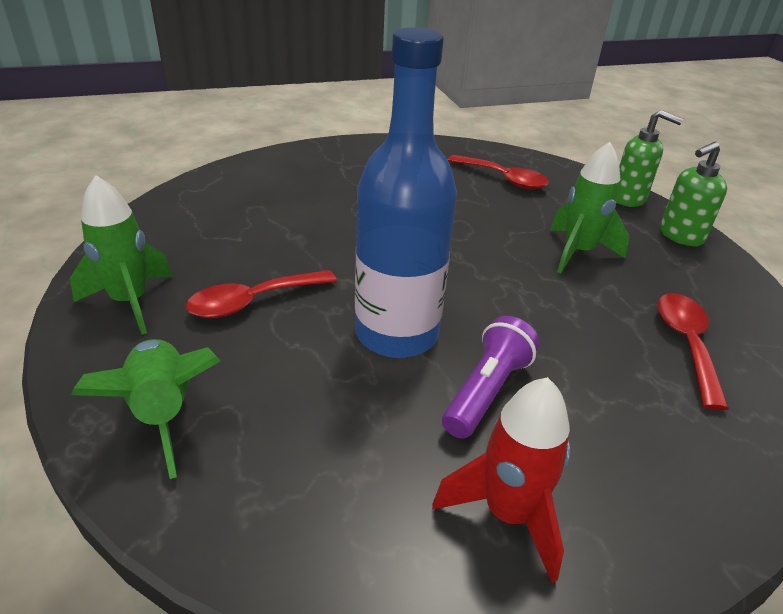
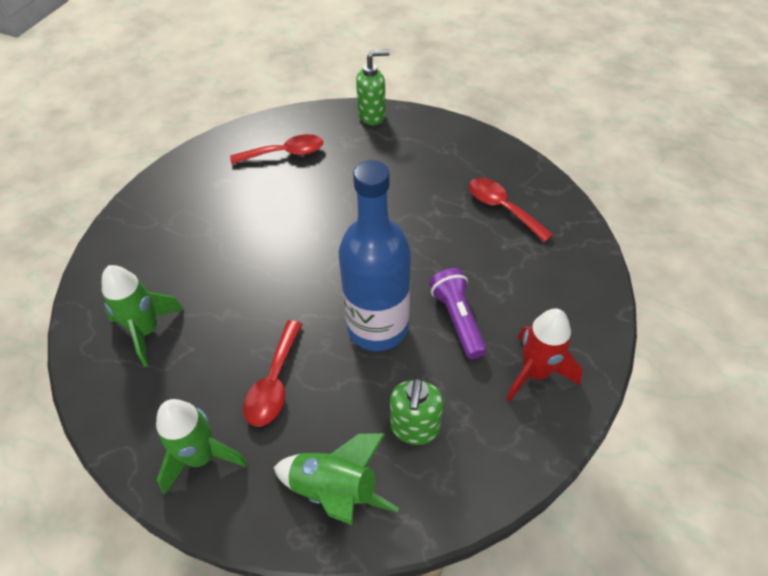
camera: 45 degrees left, 15 degrees up
(578, 252) = (394, 185): green rocket -> green rocket (147, 331)
(680, 236) = (427, 128): green soap dispenser -> green soap dispenser (415, 428)

